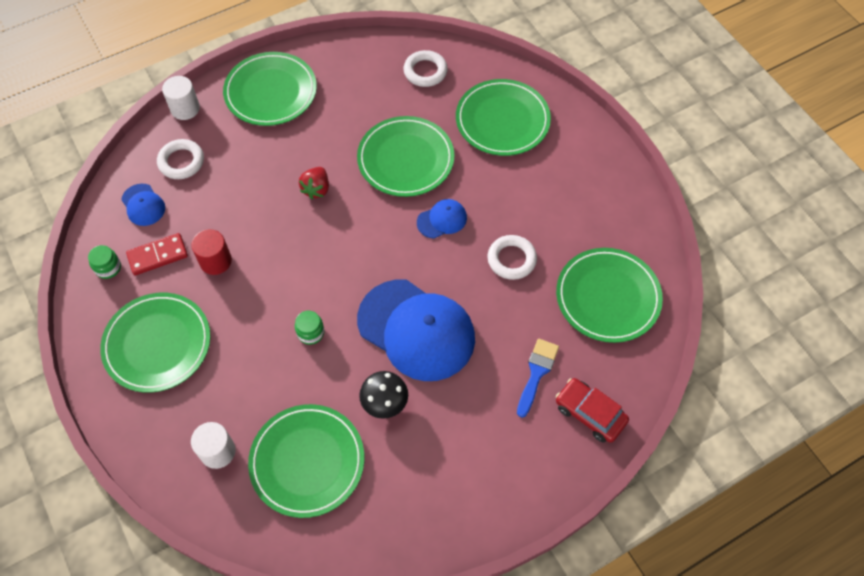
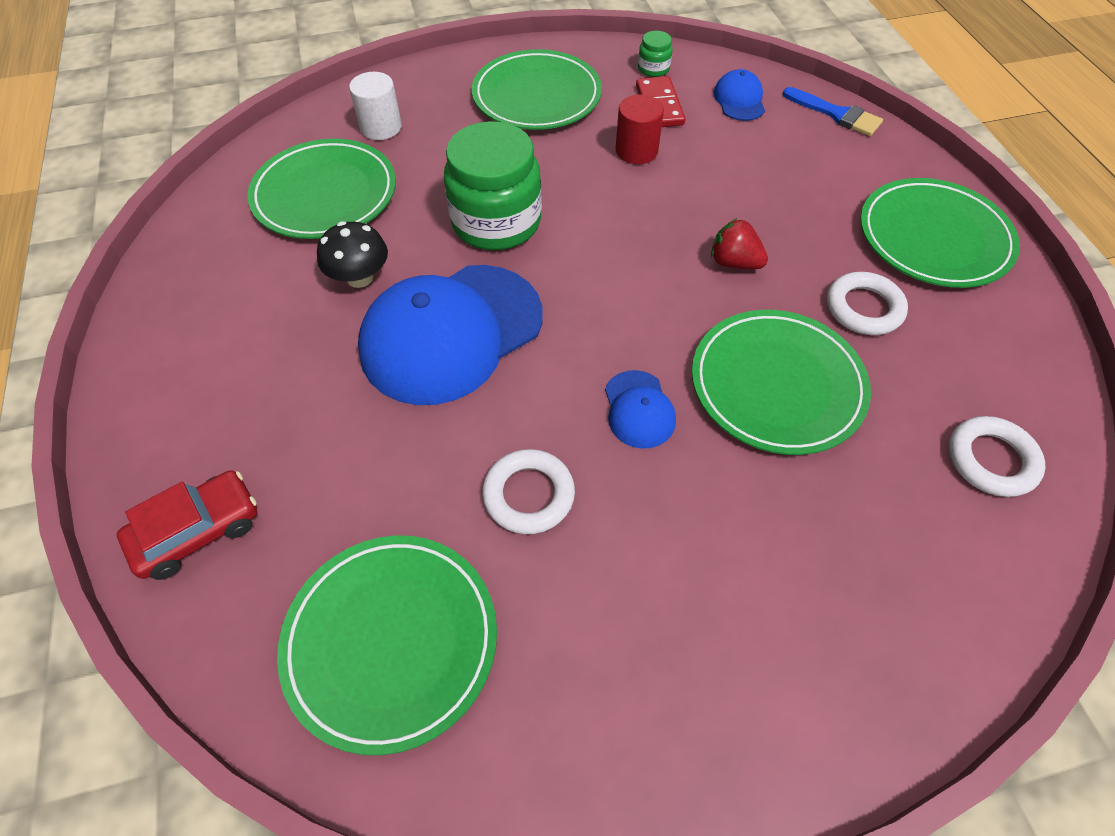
camera: 105 degrees right, 5 degrees down
(143, 205) = (739, 100): blue cap -> blue cap turned 105 degrees clockwise
(181, 162) = (805, 136): white ring -> white ring (863, 308)
(185, 108) = (901, 148): white cylinder -> none
(310, 332) = (496, 222): green jar -> green jar, size x2.35
(502, 120) = (857, 569): green plate -> none
(536, 373) = (306, 472): blue brush -> blue brush (836, 114)

